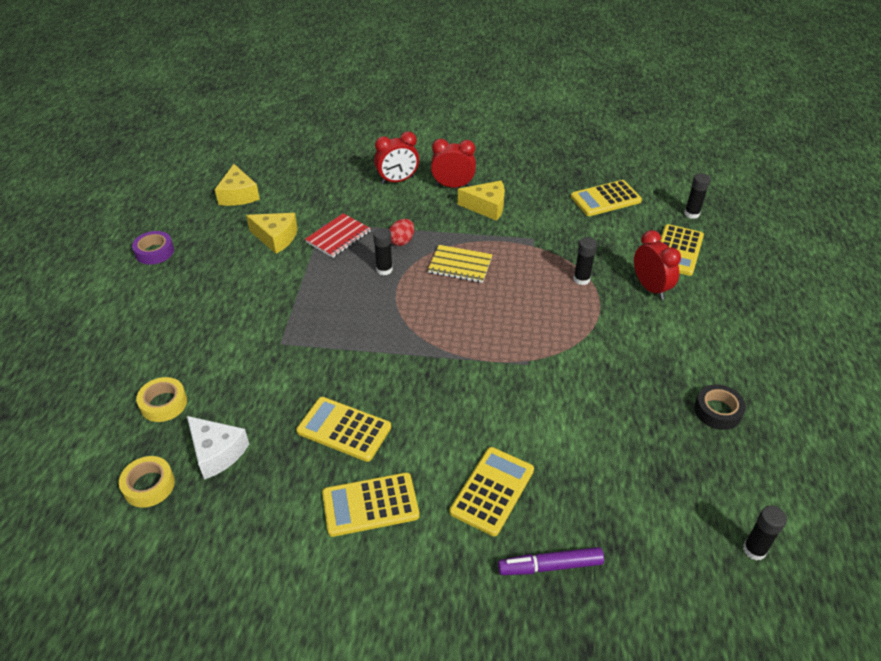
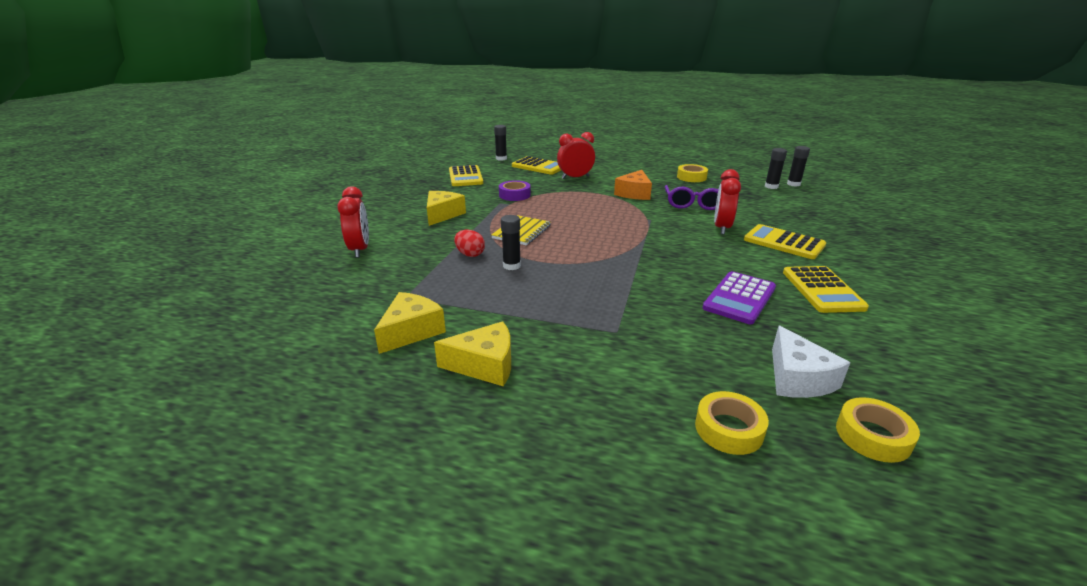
camera: 80 degrees left, 15 degrees down
(154, 252) = (366, 460): purple tape -> purple tape (514, 195)
(217, 453) = (797, 378): white cheese -> white cheese turned 120 degrees clockwise
(238, 195) = (278, 364): yellow cheese -> yellow cheese (485, 365)
(338, 237) = (439, 288): red notebook -> none
(344, 429) = (739, 298): yellow calculator -> purple calculator
(453, 186) = (396, 225): red clock -> red clock (721, 228)
(550, 566) = (838, 231): purple marker -> none
(581, 279) = (558, 194): black glue stick -> black glue stick (771, 186)
(599, 407) = (693, 204): none -> purple glasses
(613, 347) = (634, 193): none -> orange cheese
(717, 411) = (691, 177): black tape -> yellow tape

